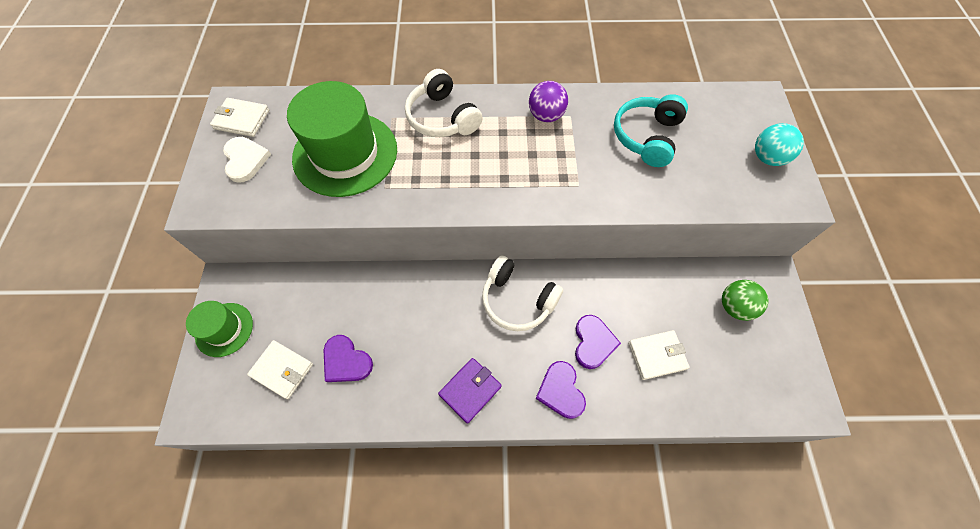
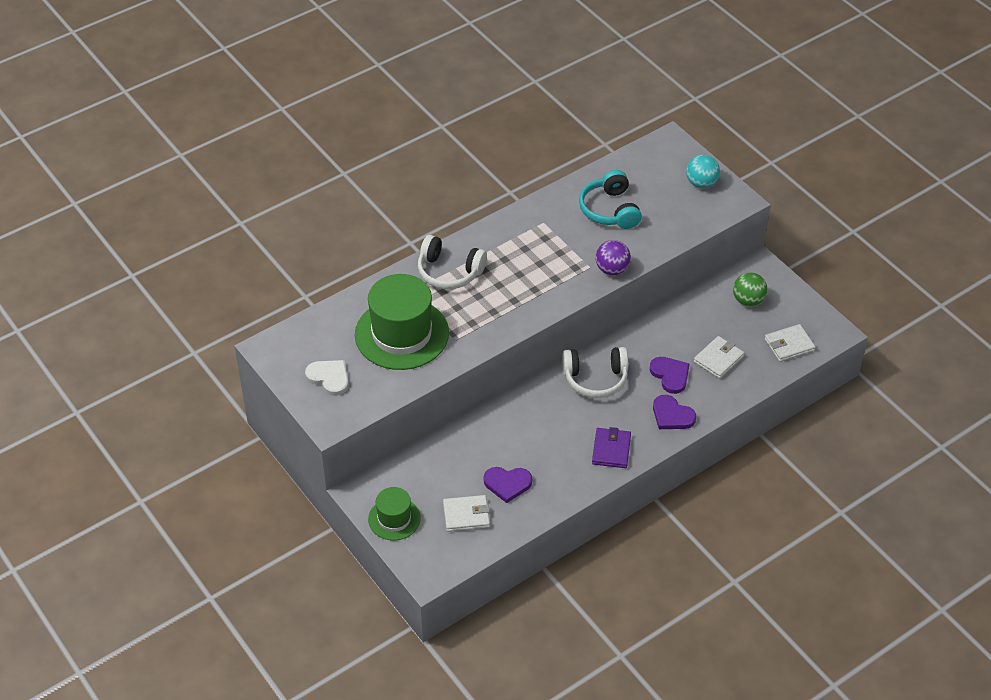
camera: 35 degrees left, 15 degrees down
(242, 119) = (292, 354): white wallet -> white wallet (789, 345)
(546, 116) = (525, 231): purple ball -> purple ball (612, 269)

